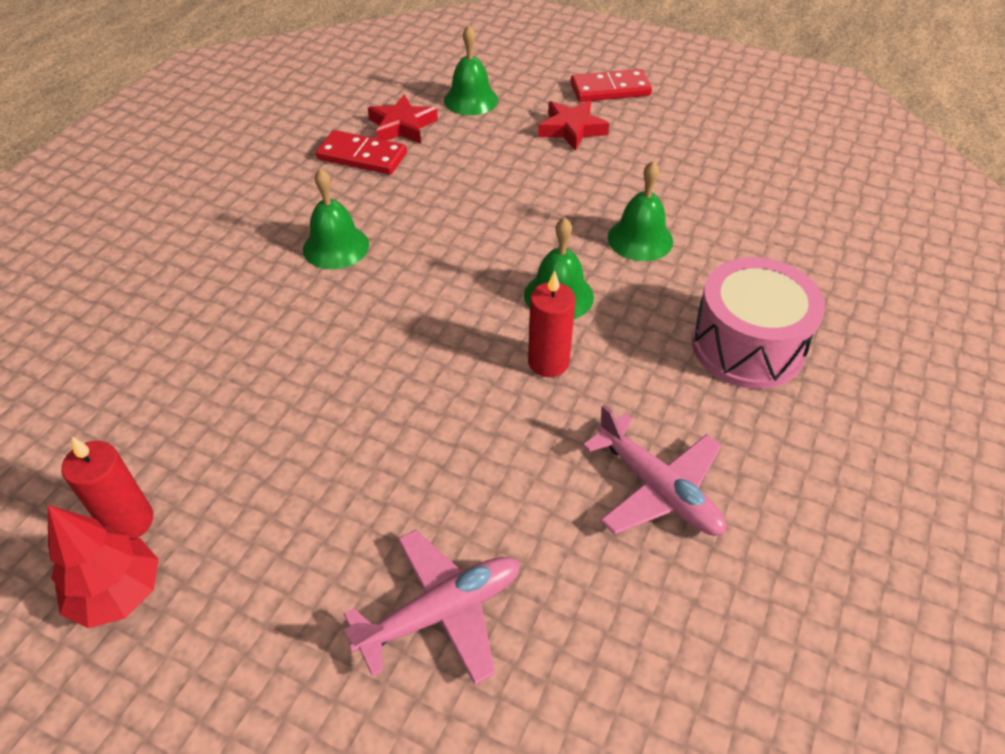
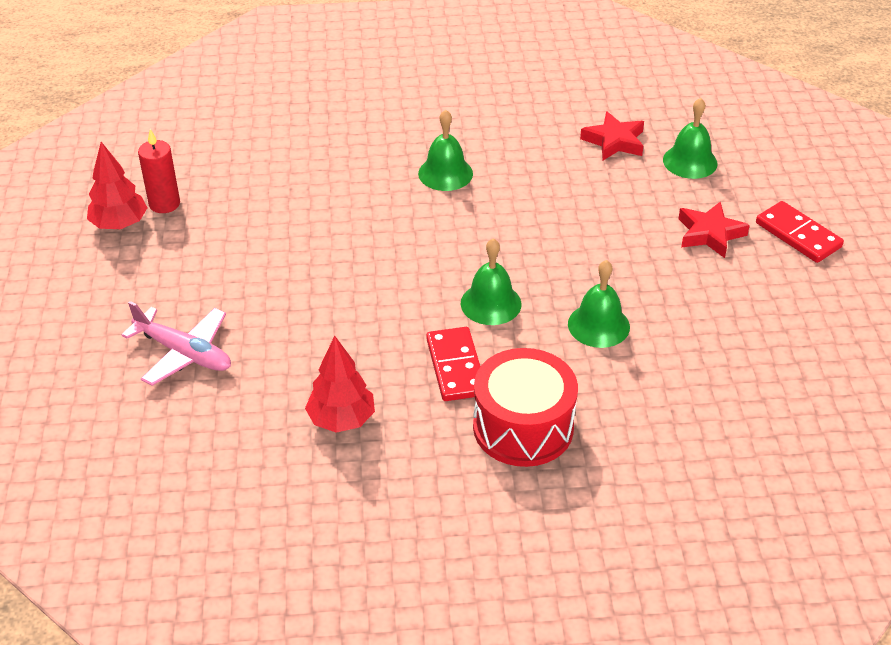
camera: 60 degrees right, 5 degrees down
(362, 156) = (556, 139): red domino -> red domino (455, 367)
(548, 362) = (417, 323): red candle -> none
(658, 489) = (341, 420): pink plane -> red tree
(747, 346) = (523, 427): pink drum -> red drum

